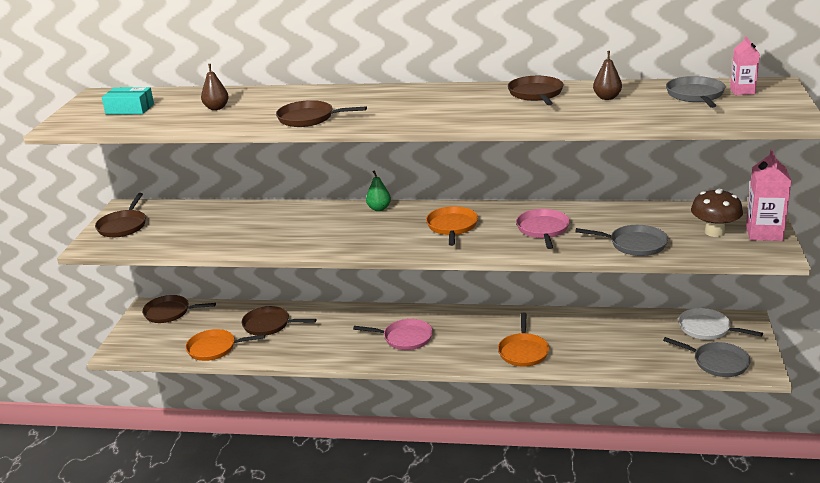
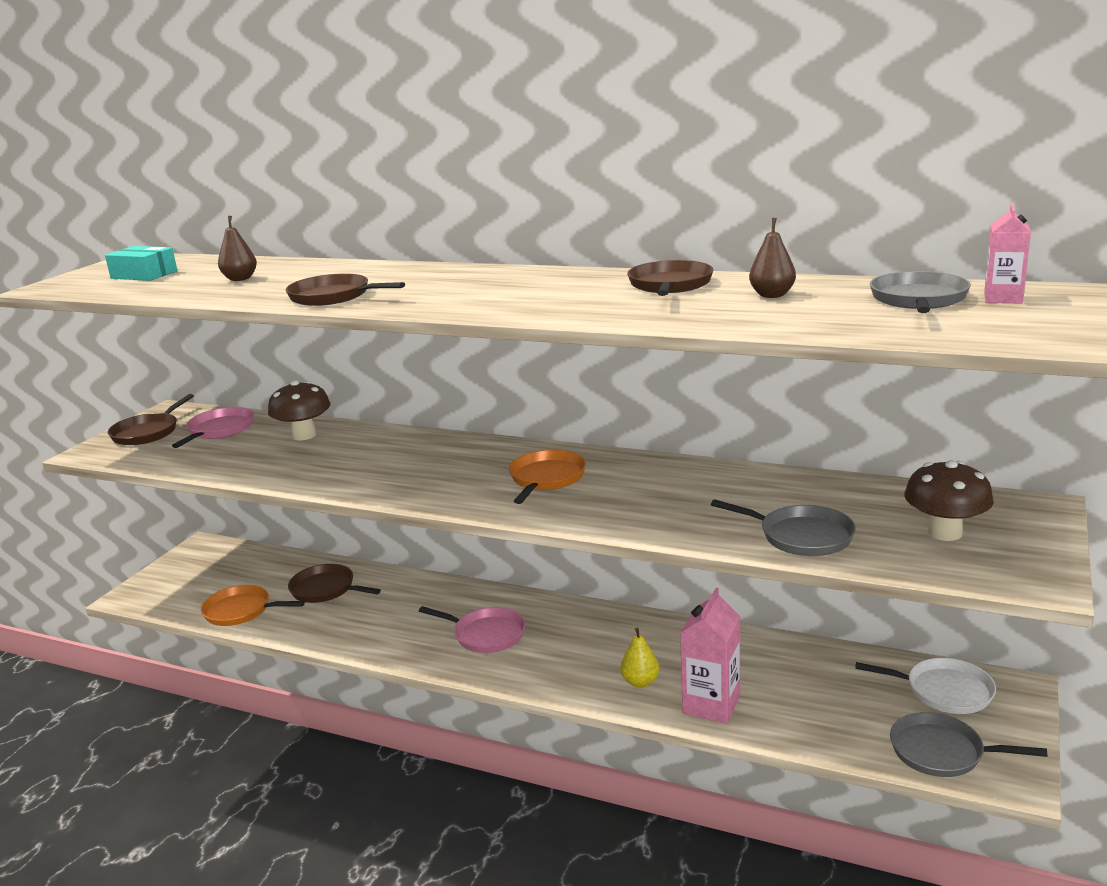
camera: 15 degrees right, 5 degrees down
(169, 312) = (221, 556): brown pan -> none
(252, 215) = (304, 435): none -> brown mushroom
(379, 208) = (467, 444): green pear -> none
(523, 351) = (640, 682): orange pan -> yellow pear
(543, 229) = (673, 497): pink pan -> pink pan (219, 430)
(707, 328) = (944, 691): white pan -> white pan turned 150 degrees clockwise
(718, 362) = (941, 752): grey pan -> grey pan turned 150 degrees clockwise
(764, 233) = (1031, 544): pink carton -> pink carton (711, 705)

